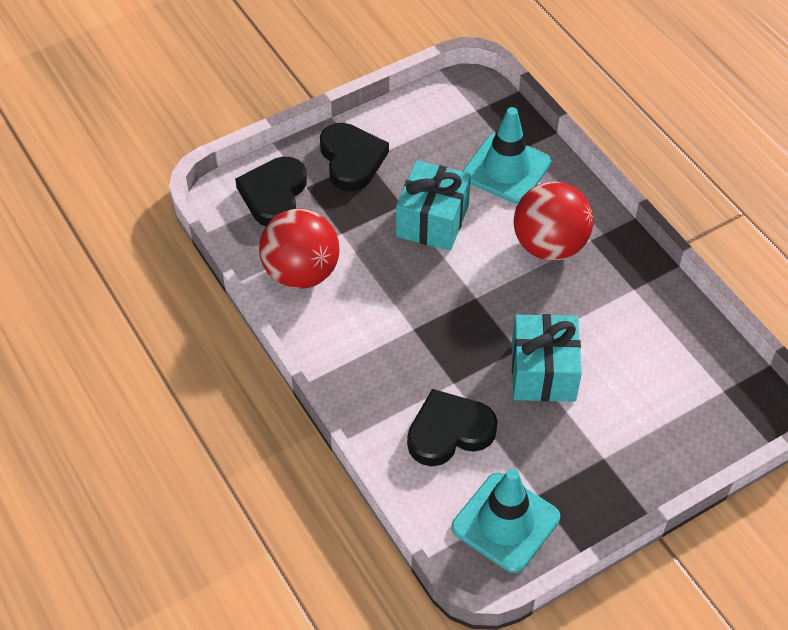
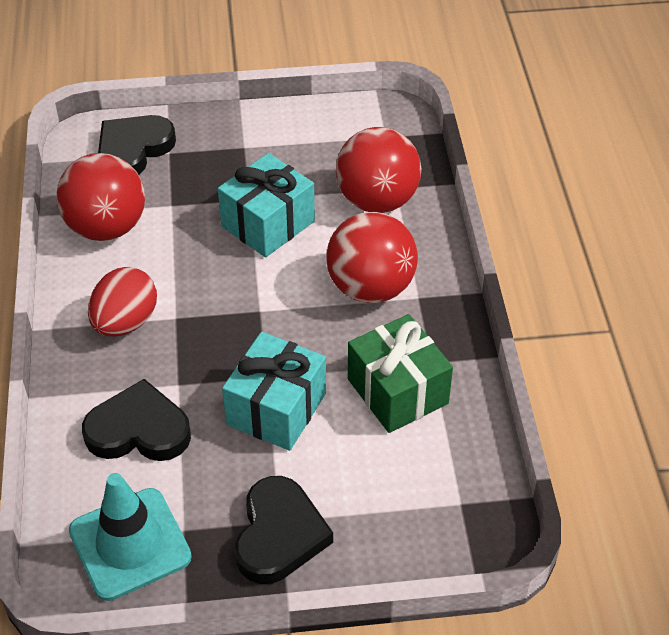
camera: 25 degrees right, 5 degrees down
(351, 160) = (229, 142): black heart -> black heart (279, 534)
(375, 348) = (125, 322): none -> red egg
(506, 169) = (377, 201): turquoise traffic cone -> red ball
(624, 322) = (397, 391): none -> green gift

